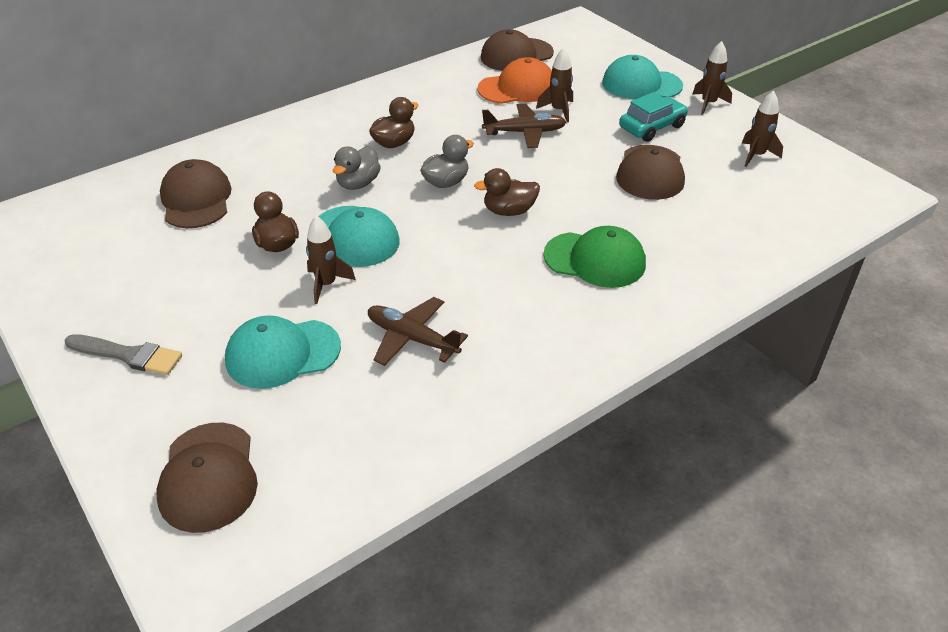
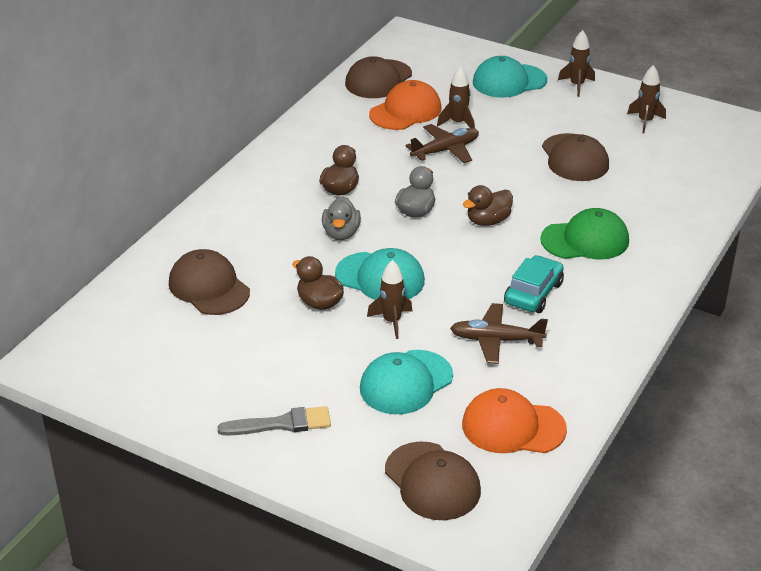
camera: 25 degrees left, 5 degrees down
(346, 445) = (513, 427): none -> orange cap
(652, 127) = (546, 118): turquoise car -> turquoise car (533, 293)

